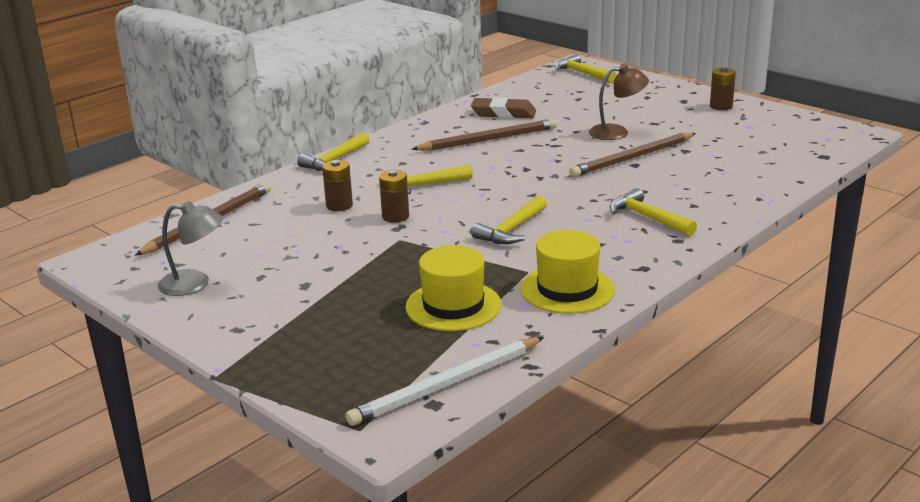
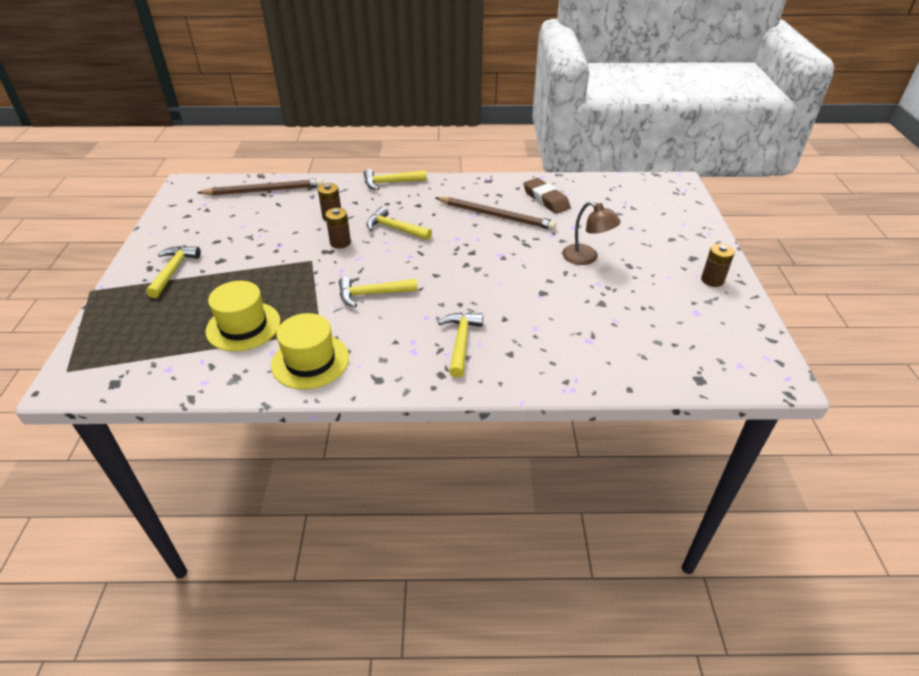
camera: 45 degrees right, 15 degrees up
(195, 284) = (188, 227): grey lamp -> none
(446, 385) = (141, 376): white pencil -> none
(582, 73) = (666, 193): yellow hammer -> yellow hammer (173, 271)
(632, 158) = (552, 286): brown pencil -> none

